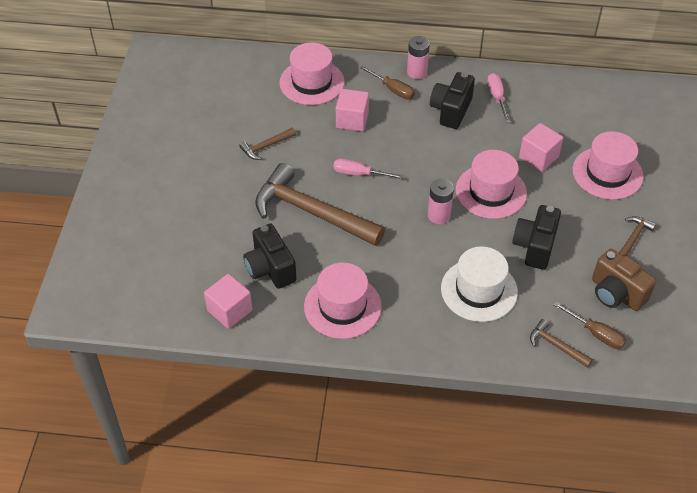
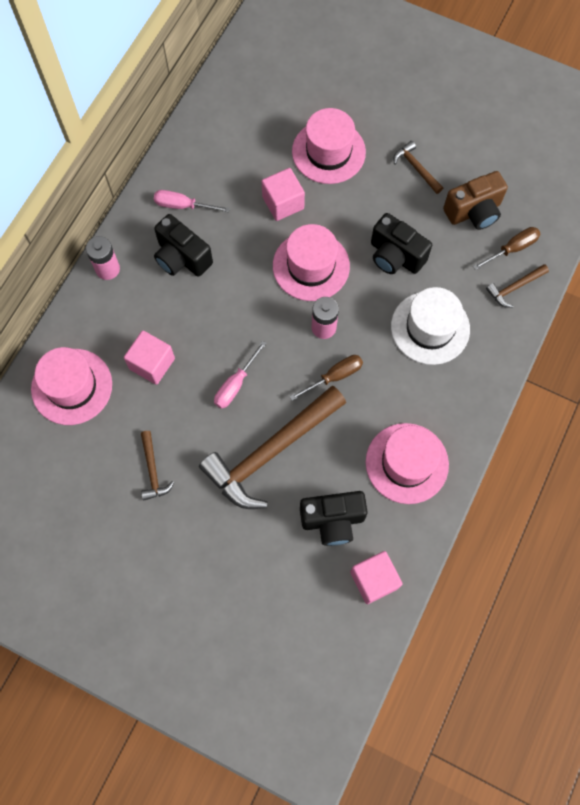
camera: 70 degrees left, 20 degrees up
(393, 90) = (123, 304): brown screwdriver -> brown screwdriver (334, 376)

